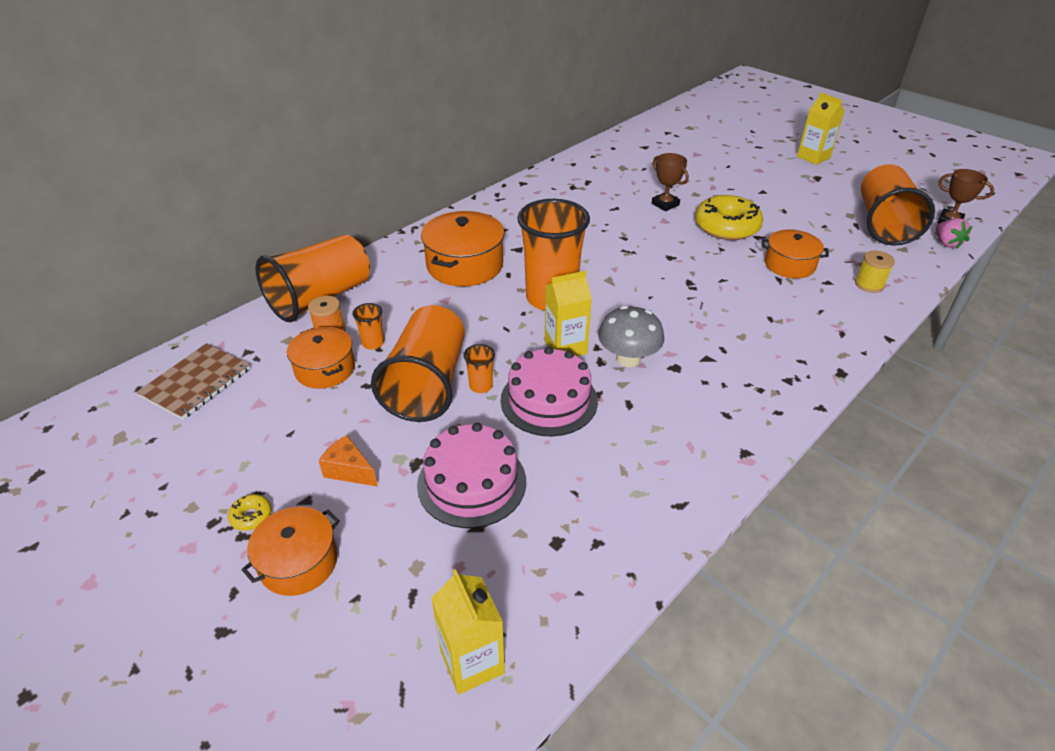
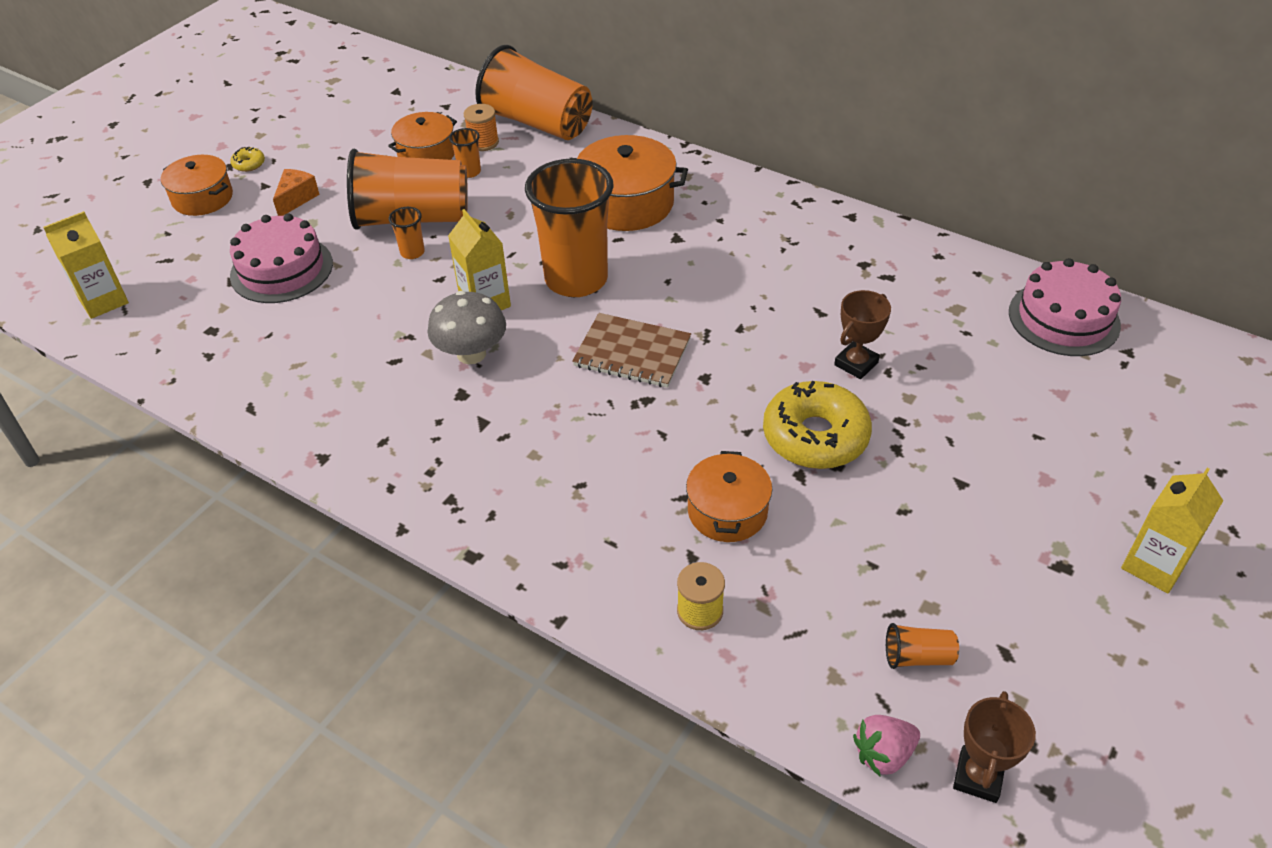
camera: 80 degrees right, 5 degrees up
(196, 383) = (400, 93): brown notebook -> brown notebook (632, 353)
(549, 400) = (395, 301): pink cake -> pink cake (1064, 318)
(883, 224) = (917, 657): orange cup -> orange cup, size x0.40

